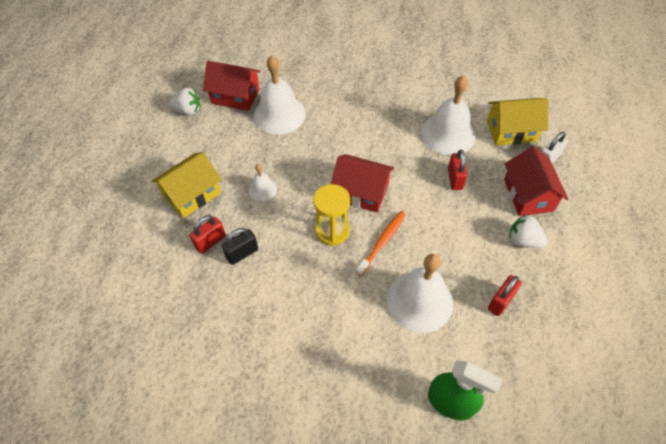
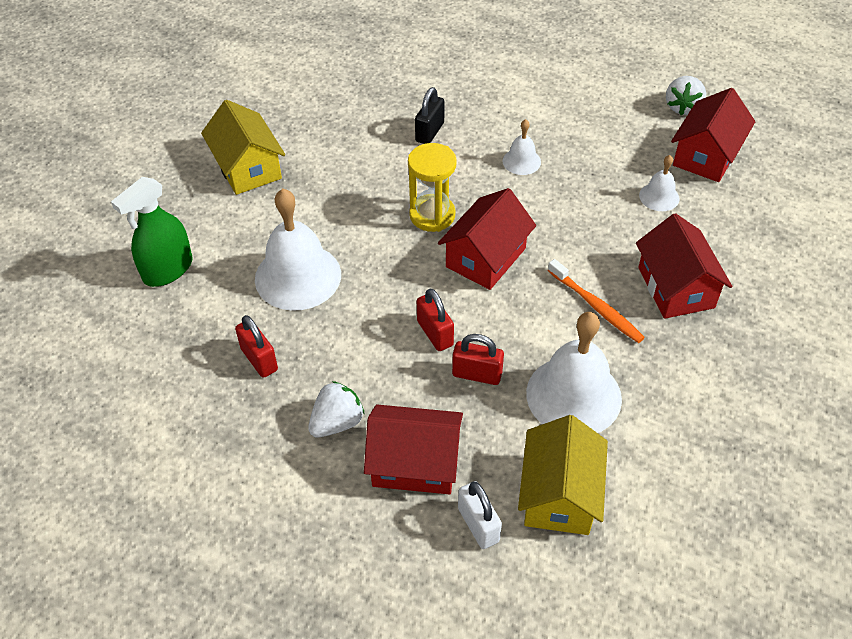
camera: 105 degrees right, 5 degrees down
(192, 194) = (532, 100): yellow house -> yellow house (247, 167)
(210, 242) = (456, 109): red padlock -> red padlock (435, 333)
(242, 253) = (429, 132): black padlock -> black padlock turned 45 degrees clockwise
(279, 114) = (659, 197): white bell -> white bell, size x0.49
(352, 100) = (676, 287): none -> red house
(382, 242) = (396, 261): orange toothbrush -> orange toothbrush (596, 307)

